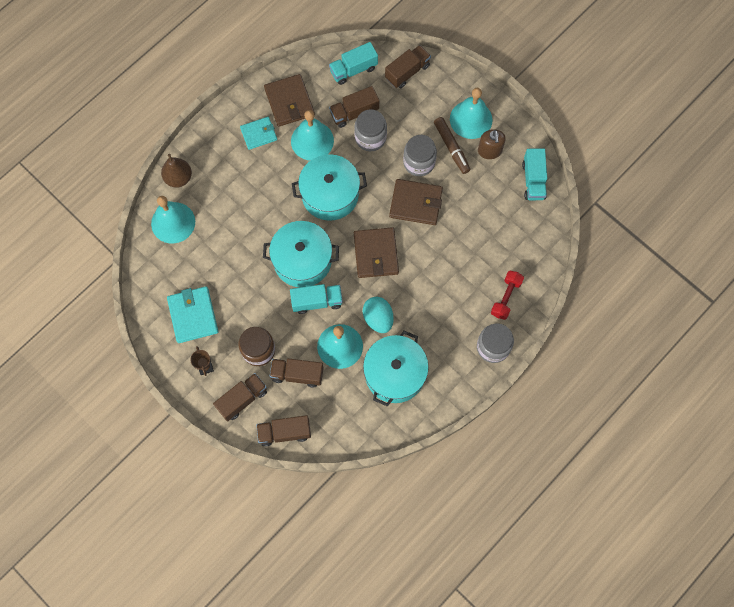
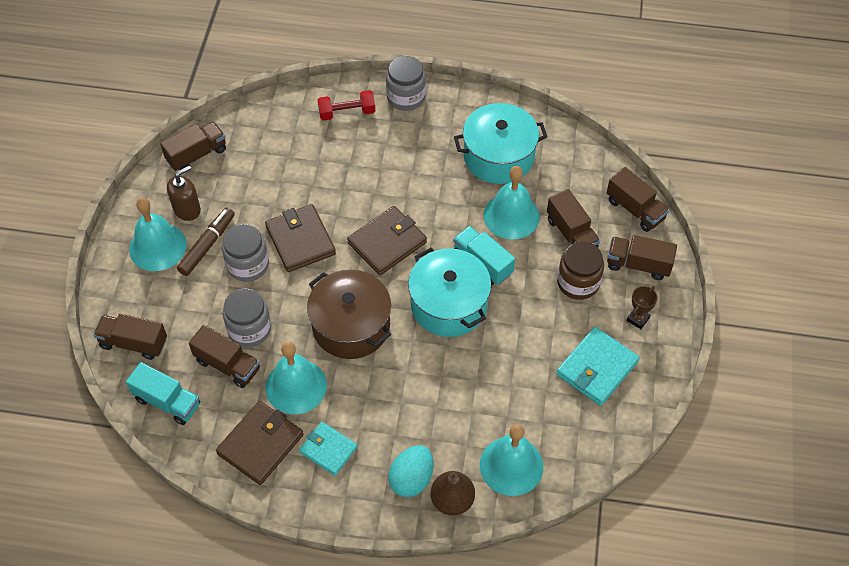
camera: 125 degrees left, 15 degrees down
(330, 194) = (351, 326): turquoise pot -> brown pot
(378, 318) = (455, 201): turquoise egg -> turquoise egg (411, 479)
(533, 180) = (197, 155): turquoise truck -> brown truck

